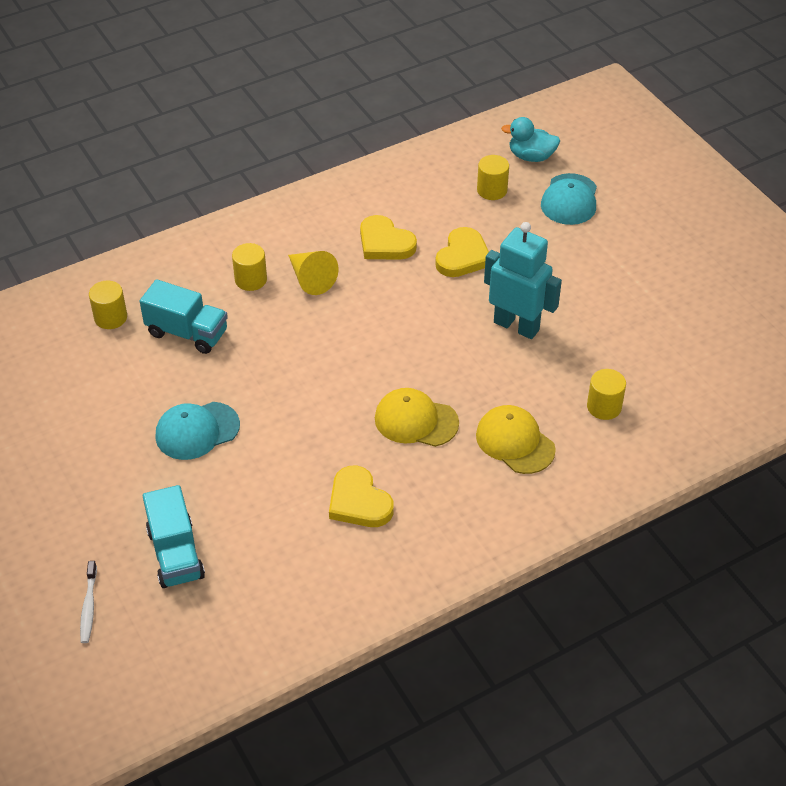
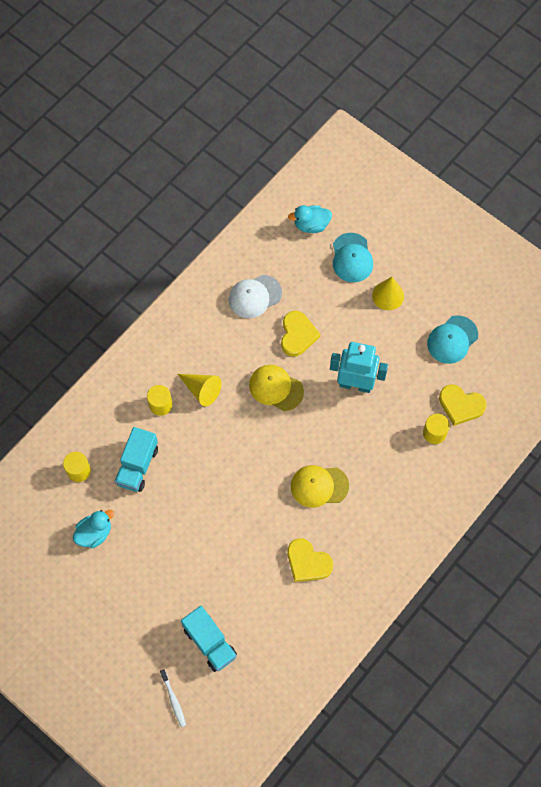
camera: 20 degrees left, 20 degrees up
(92, 387) = (94, 533): none -> turquoise duck
(187, 333) = (137, 466): turquoise truck -> turquoise truck turned 105 degrees clockwise
(197, 431) = (181, 544): turquoise cap -> turquoise cap (452, 339)
(385, 243) = (239, 340): yellow heart -> yellow heart (460, 405)
(426, 206) = (254, 296): none -> white cap
(492, 190) = (295, 266): yellow cylinder -> none
(515, 442) = (388, 481): yellow cap -> yellow cap (276, 388)
(601, 247) = (388, 295): none -> yellow cone

